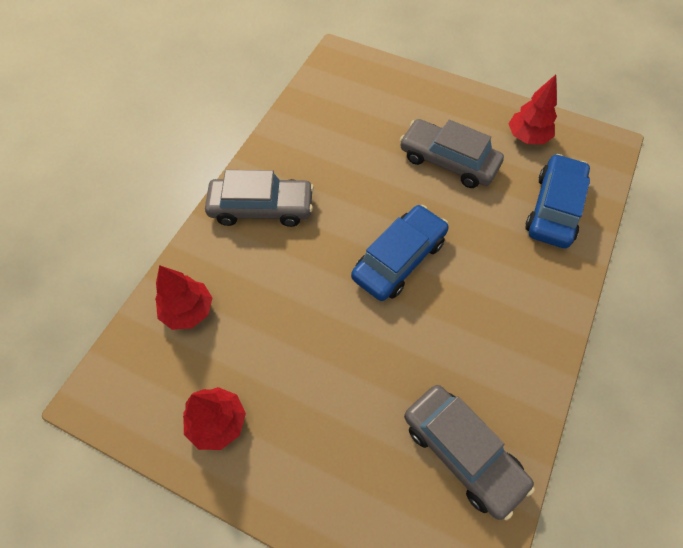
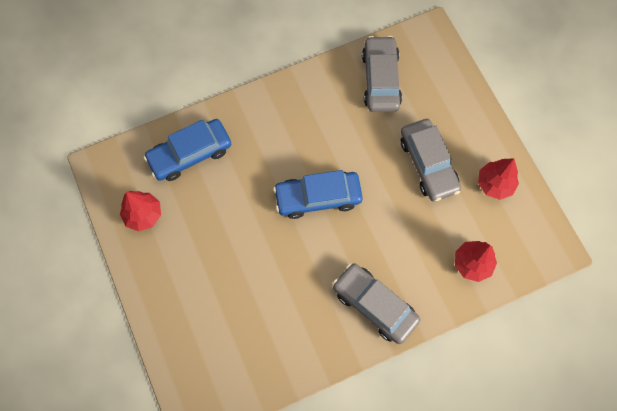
camera: 140 degrees left, 10 degrees up
(448, 161) = (216, 240): grey car -> grey car (428, 164)

